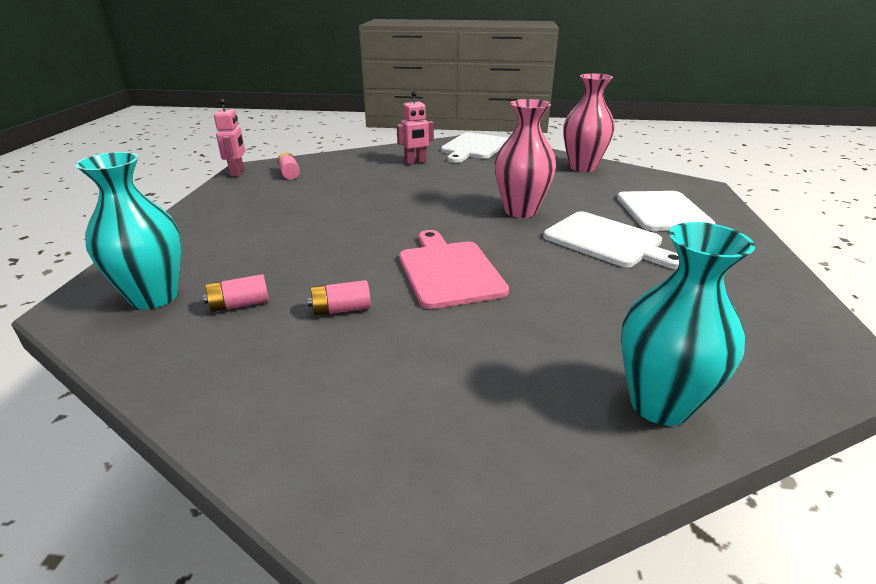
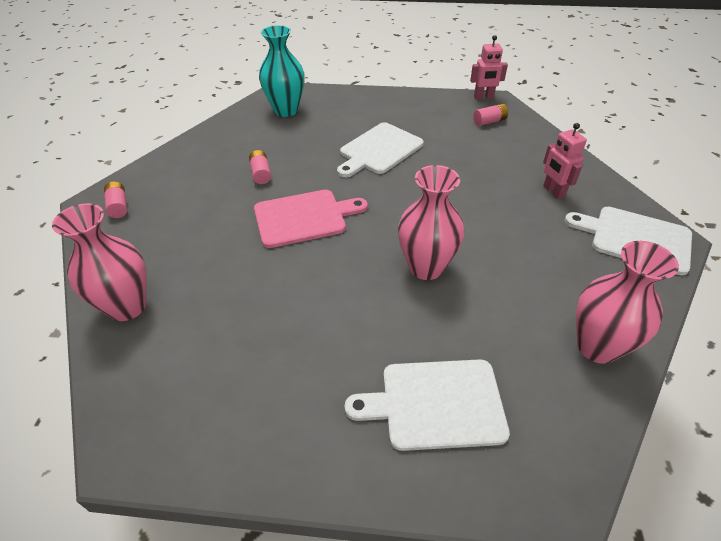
camera: 90 degrees right, 15 degrees up
(240, 304) = (273, 138): pink battery -> pink battery (118, 206)
(607, 241) = (356, 326): white cutting board -> white cutting board (379, 150)
(659, 404) = (127, 306): turquoise vase -> pink vase

